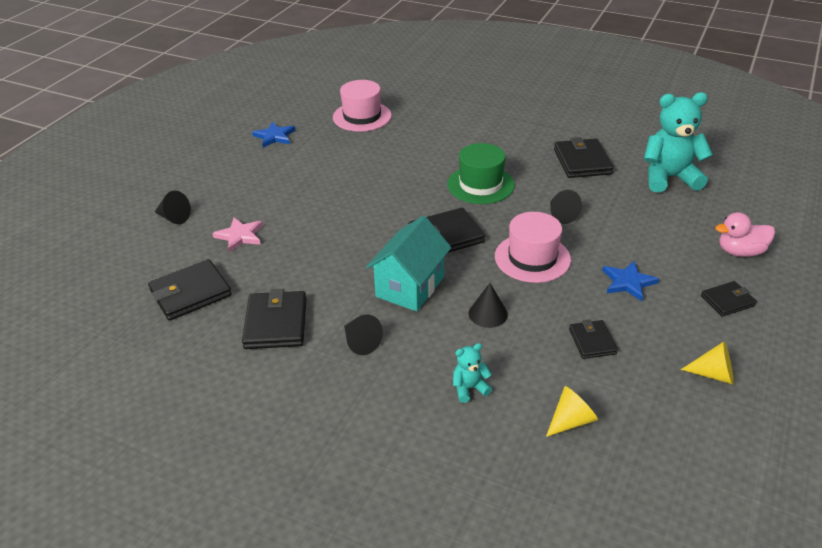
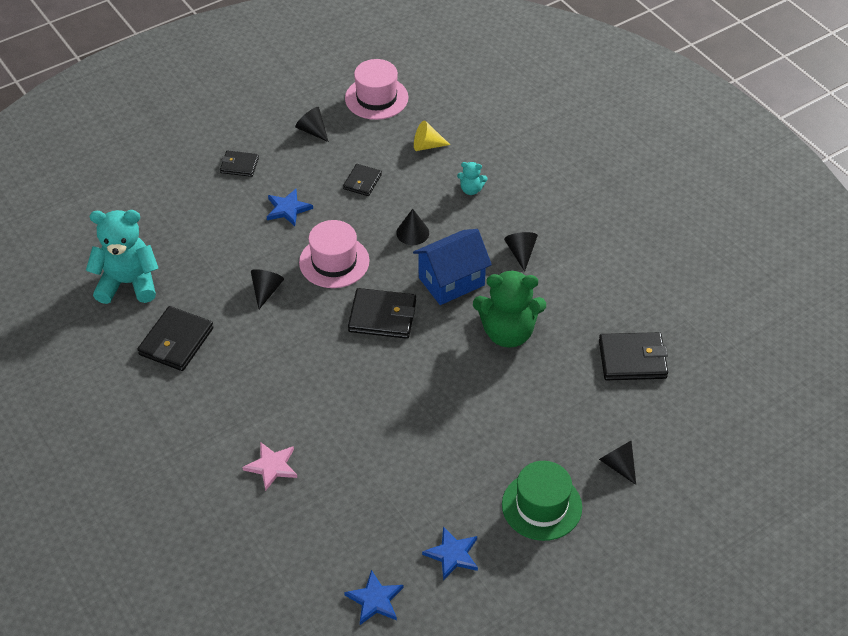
camera: 150 degrees left, 10 degrees up
(240, 236) = (563, 406): pink star -> pink star (272, 466)
(276, 323) = (575, 297): black wallet -> none
(309, 106) = (375, 600): none -> blue star
(324, 268) = (508, 333): none -> green teddy bear
(362, 116) = (328, 540): pink hat -> pink hat (376, 98)
(410, 287) = (451, 281): turquoise house -> blue house
(480, 185) = (298, 360): green hat -> green hat (541, 506)
(669, 178) = (128, 283): turquoise teddy bear -> turquoise teddy bear turned 150 degrees clockwise
(713, 374) = (312, 130): yellow cone -> black cone
(740, 252) = (177, 193): pink duck -> none

